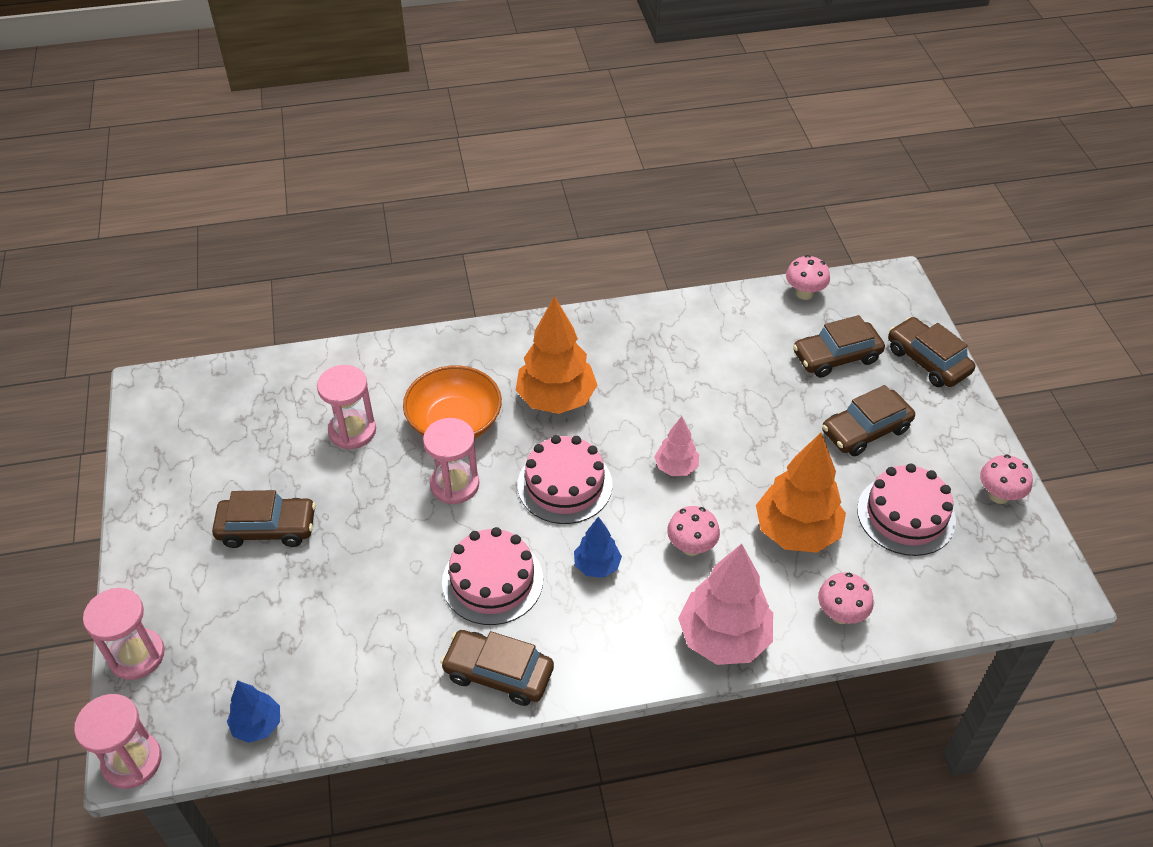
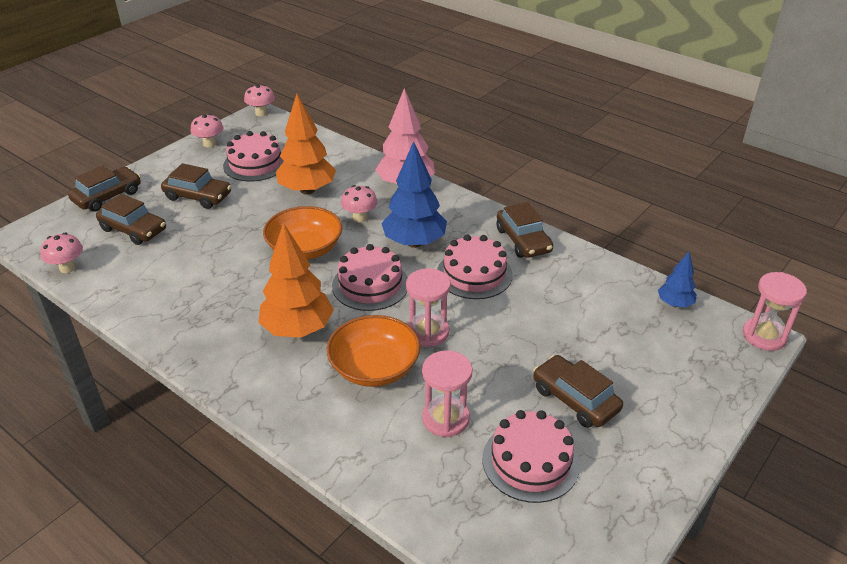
camera: 130 degrees left, 10 degrees down
(137, 655) = (728, 387): pink hourglass -> none
(257, 452) = (530, 461): none -> pink cake
(597, 566) = (414, 242): blue tree -> blue tree, size x1.88
(676, 467) = (305, 249): pink tree -> orange bowl
(841, 614) = (347, 160): pink mushroom -> pink mushroom (261, 113)
(927, 361) = (107, 196): brown car -> brown car turned 150 degrees counterclockwise

